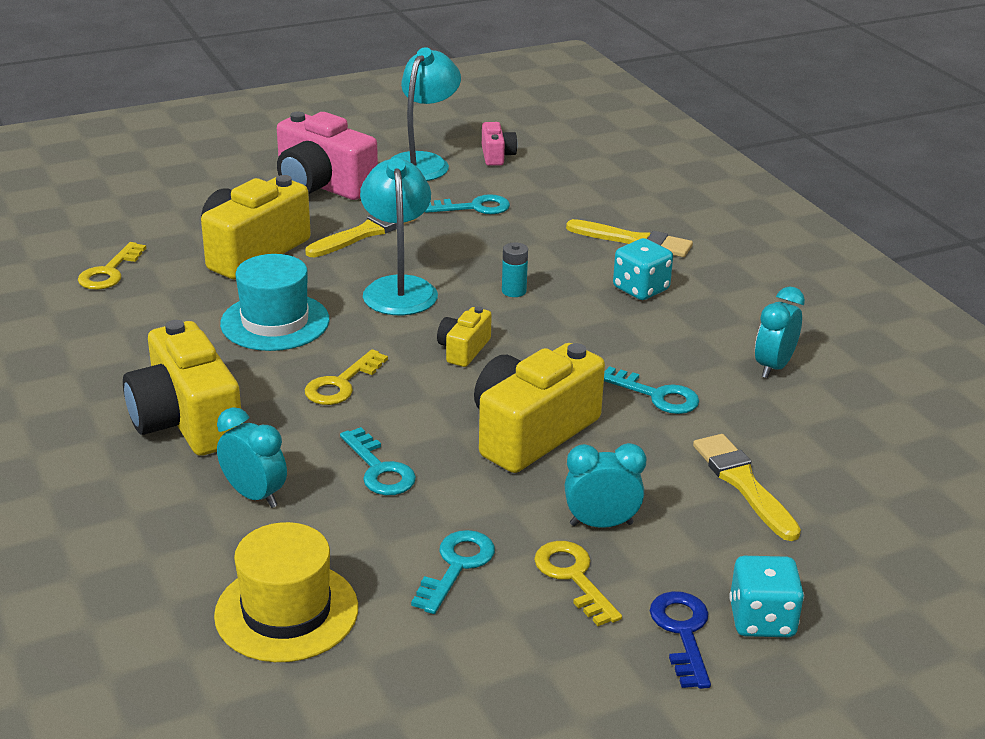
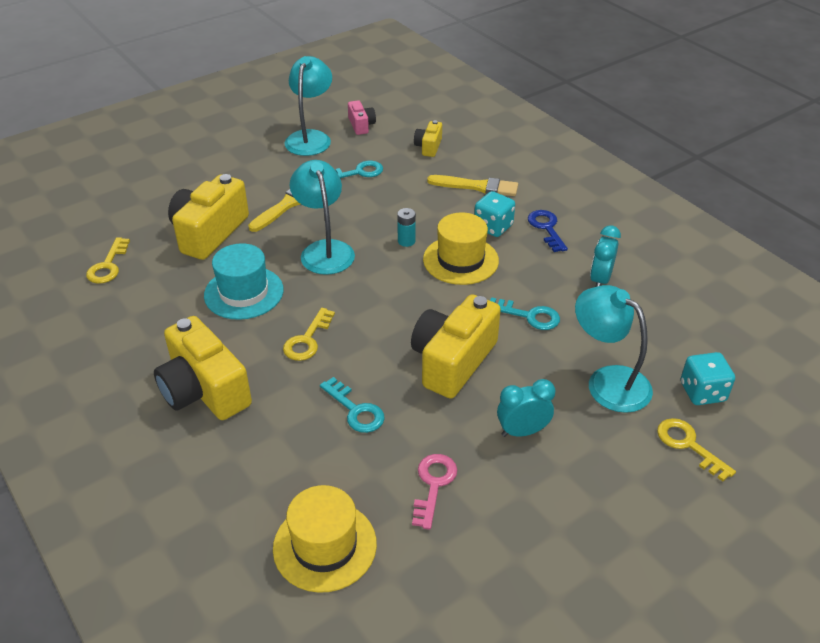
camera: 10 degrees left, 10 degrees up
(254, 495) = (272, 448): turquoise clock -> none
(322, 185) = (244, 167): pink camera -> none
(457, 566) = (433, 484): turquoise key -> pink key
(463, 349) = (385, 297): yellow camera -> yellow camera (428, 147)
(573, 577) = (516, 480): yellow key -> yellow key (688, 445)
(582, 321) = (460, 260): none -> yellow hat
(682, 632) = (602, 513): blue key -> blue key (546, 228)
(743, 484) = (608, 381): yellow brush -> turquoise lamp
(762, 620) = (651, 493): turquoise dice -> turquoise dice (702, 392)

